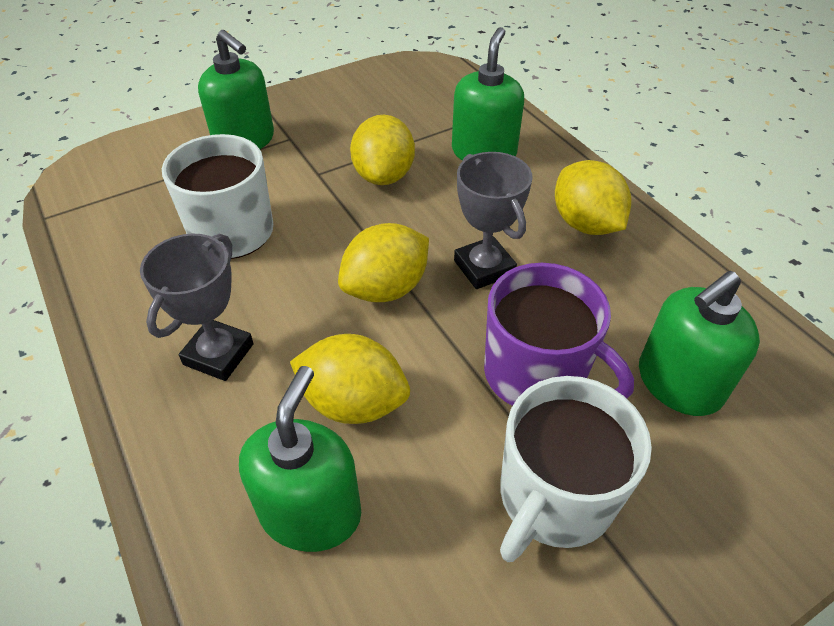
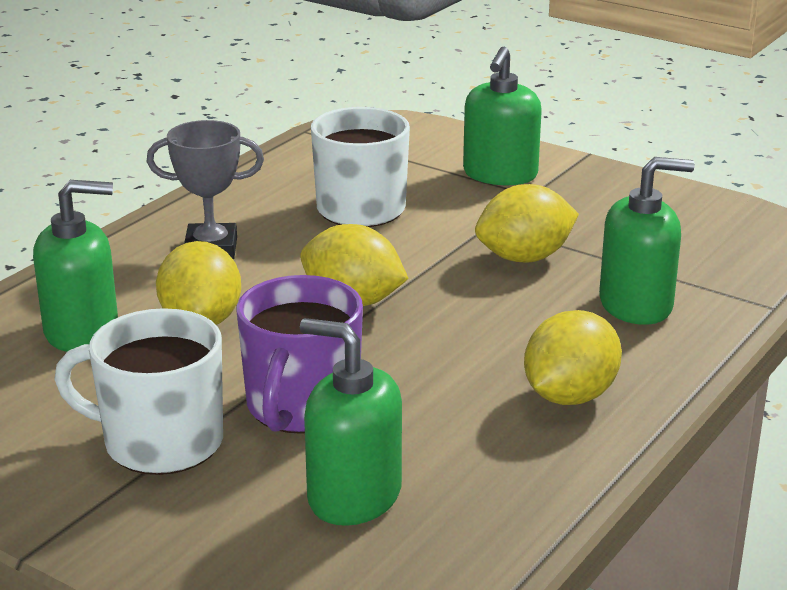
camera: 65 degrees right, 20 degrees down
(484, 268) = (431, 347): grey trophy -> none

